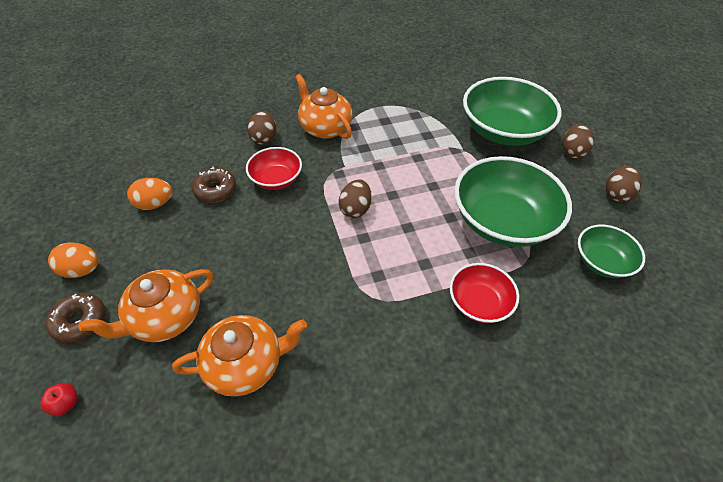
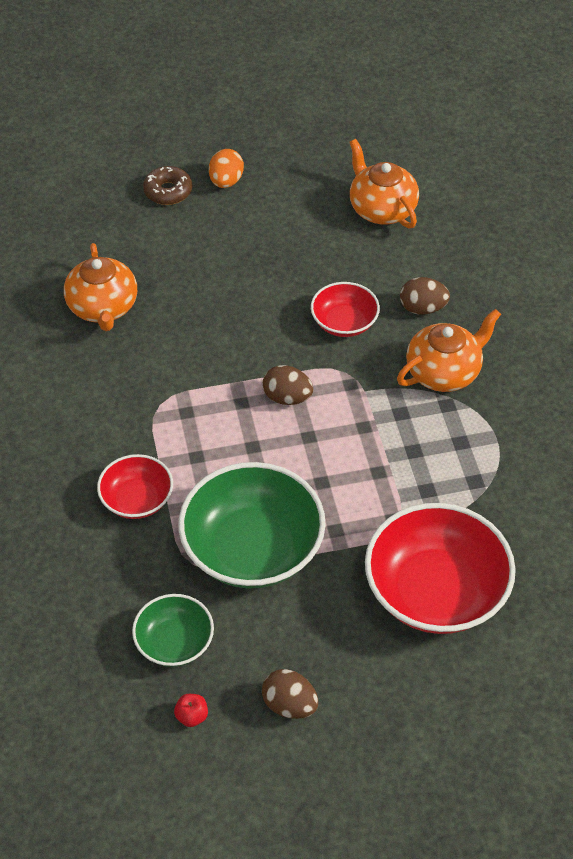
camera: 95 degrees right, 0 degrees up
(66, 403) = (91, 199): red apple -> red apple (192, 716)
(155, 204) = (310, 221): orange egg -> none
(166, 318) = (162, 248): orange teapot -> orange teapot (381, 209)
(215, 190) = (329, 268): brown donut -> none
(503, 131) = (435, 591): green bowl -> red bowl
(572, 152) = (384, 675): brown egg -> none

